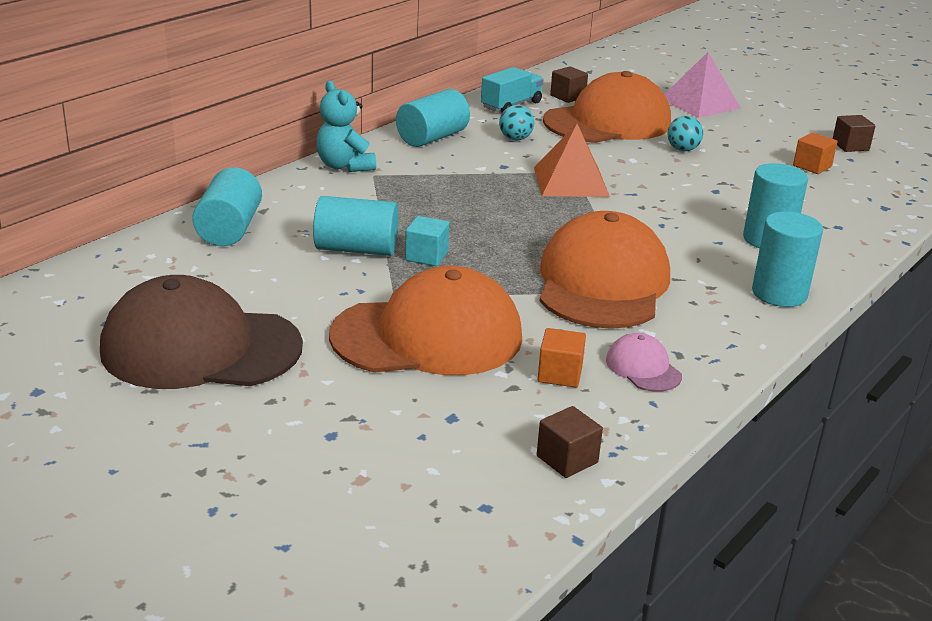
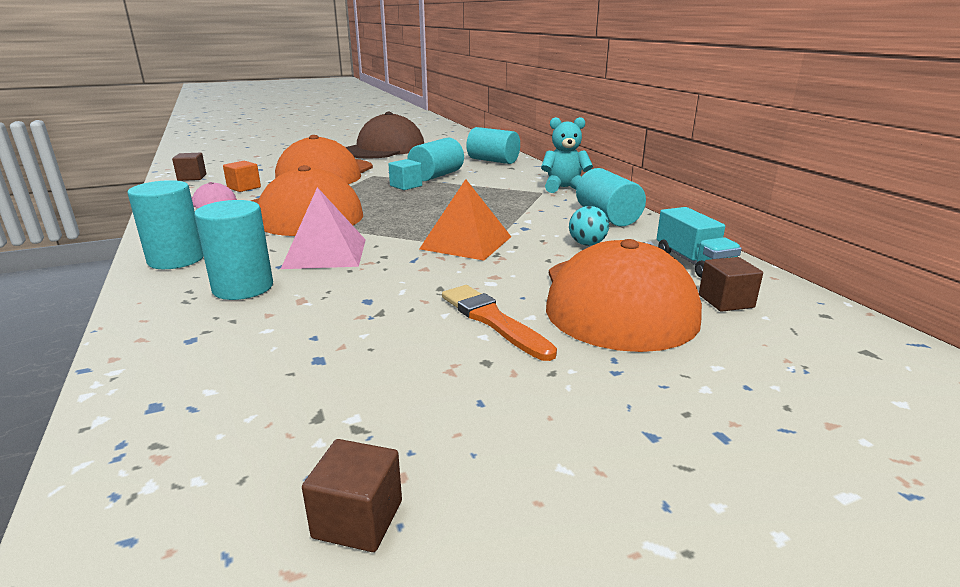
camera: 120 degrees right, 5 degrees down
(682, 149) = (493, 320): turquoise ball -> orange brush
(700, 103) = (682, 410): pink pyramid -> pink pyramid (325, 253)
(812, 166) = (339, 408): orange cube -> none

